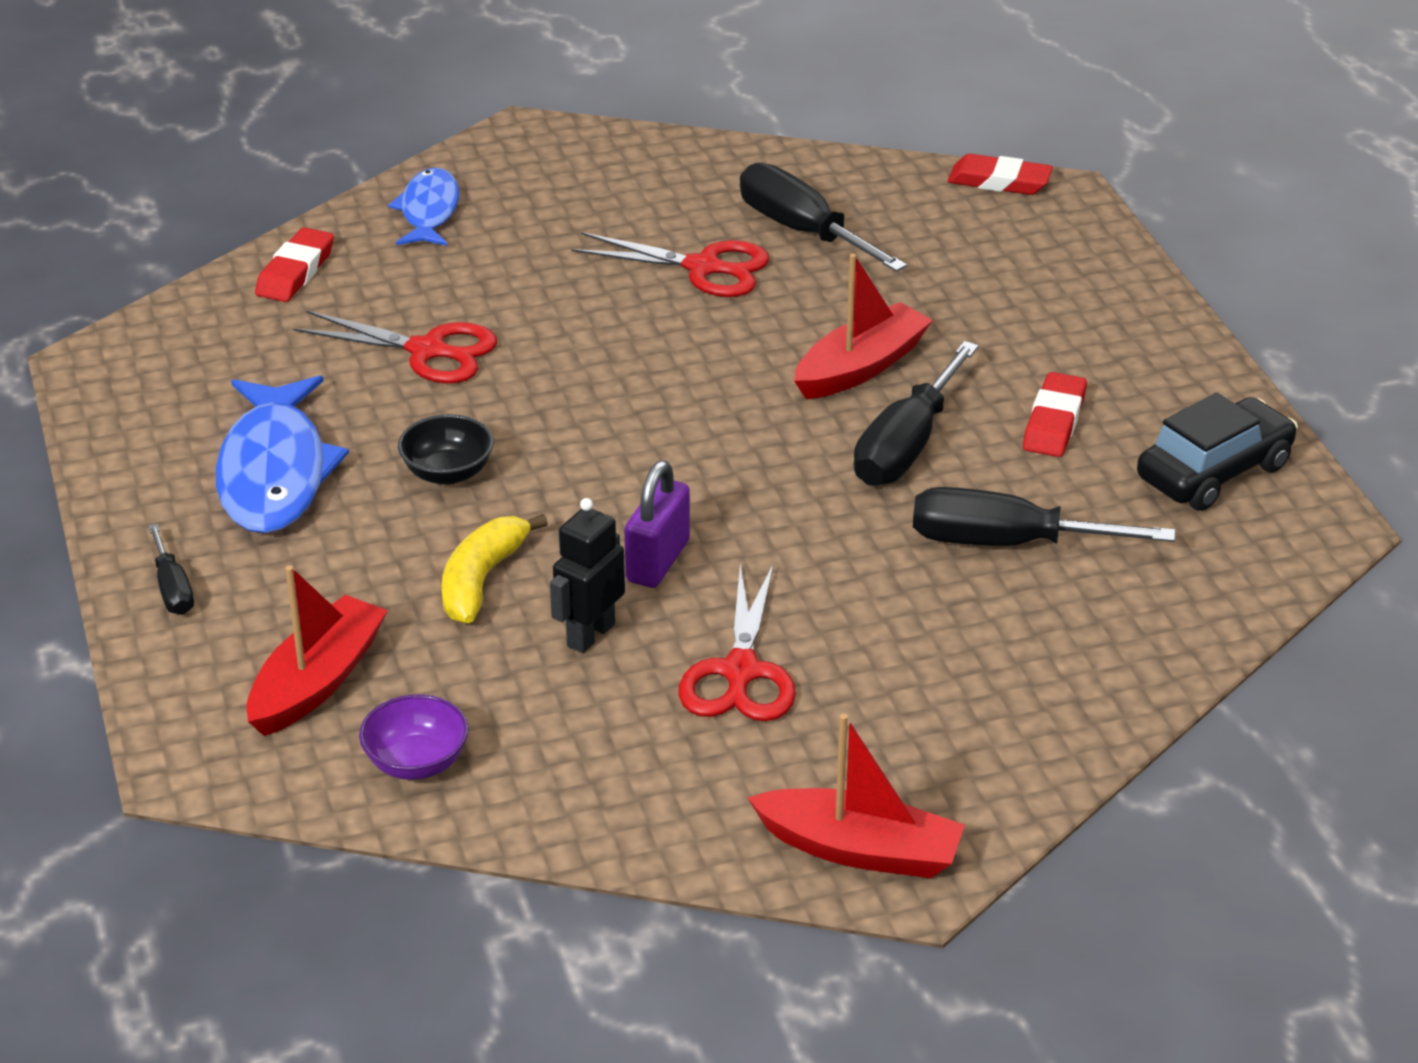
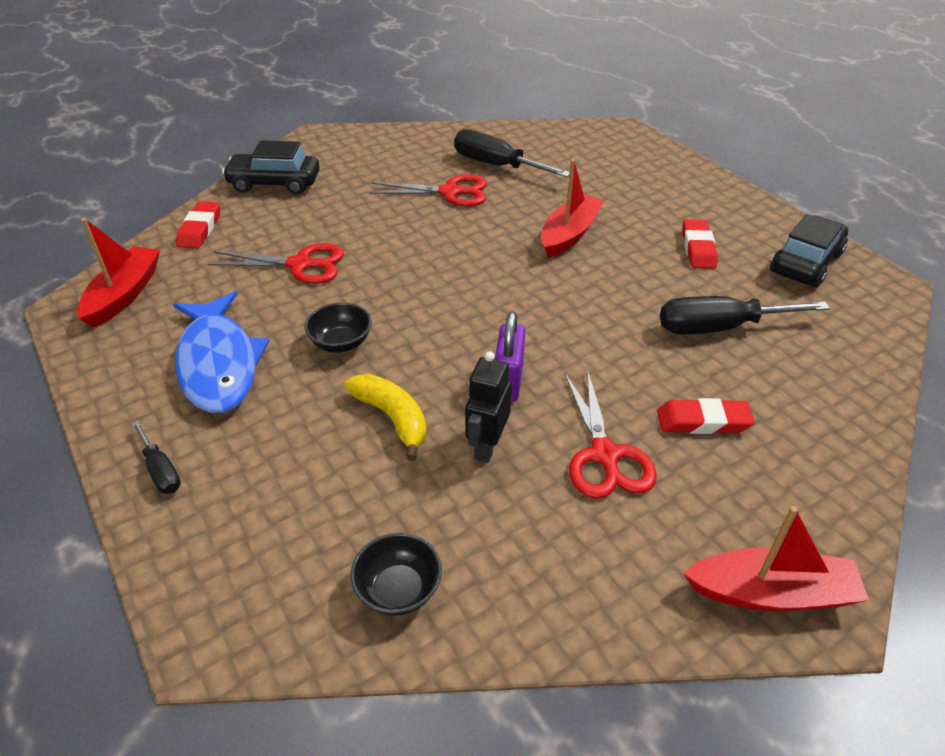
camera: 15 degrees left, 5 degrees up
(317, 681) = (295, 530): red boat -> red boat (124, 294)
(416, 762) = (398, 590): purple bowl -> black bowl
(429, 211) = (274, 183): blue fish -> black car
(481, 580) = (392, 418): yellow banana -> yellow banana turned 135 degrees clockwise
(906, 446) = (623, 276): black screwdriver -> none
(999, 181) = (587, 128): red eraser -> red eraser (703, 421)

